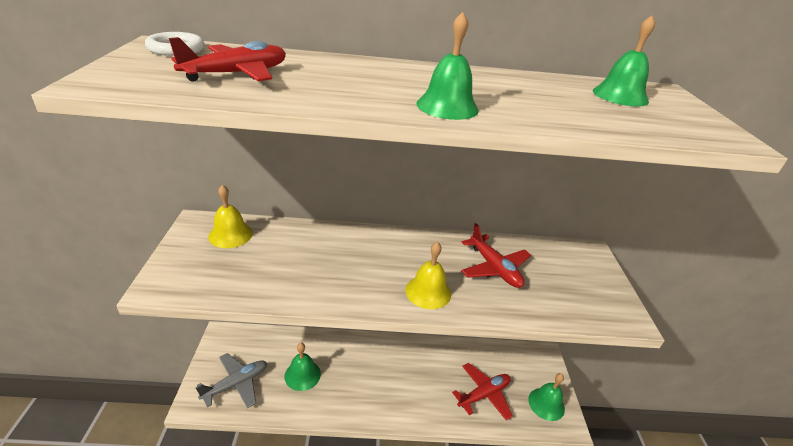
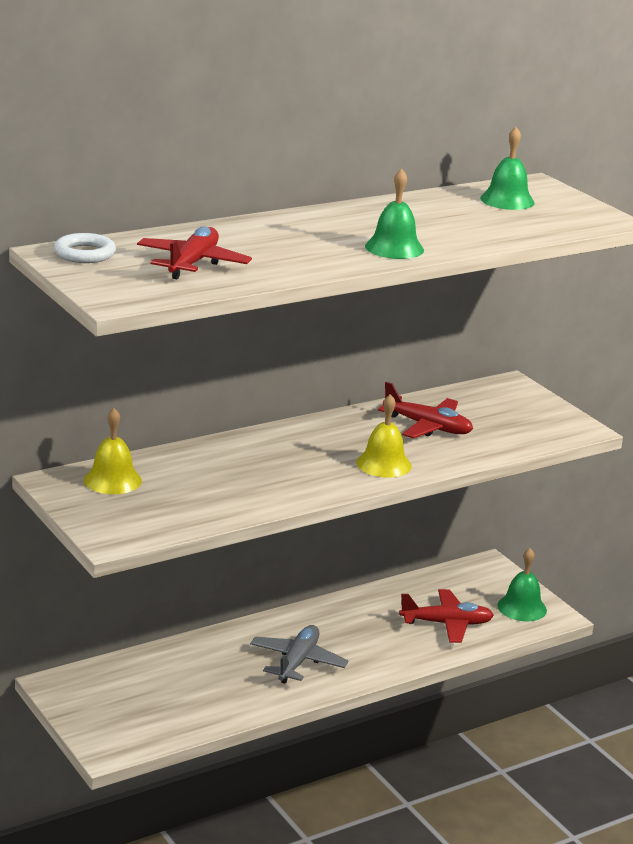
camera: 30 degrees left, 10 degrees down
(236, 384) = (138, 718): grey plane -> grey plane (297, 662)
(302, 375) = (212, 681): green bell -> none
(483, 394) = (446, 624): red plane -> red plane turned 60 degrees clockwise

